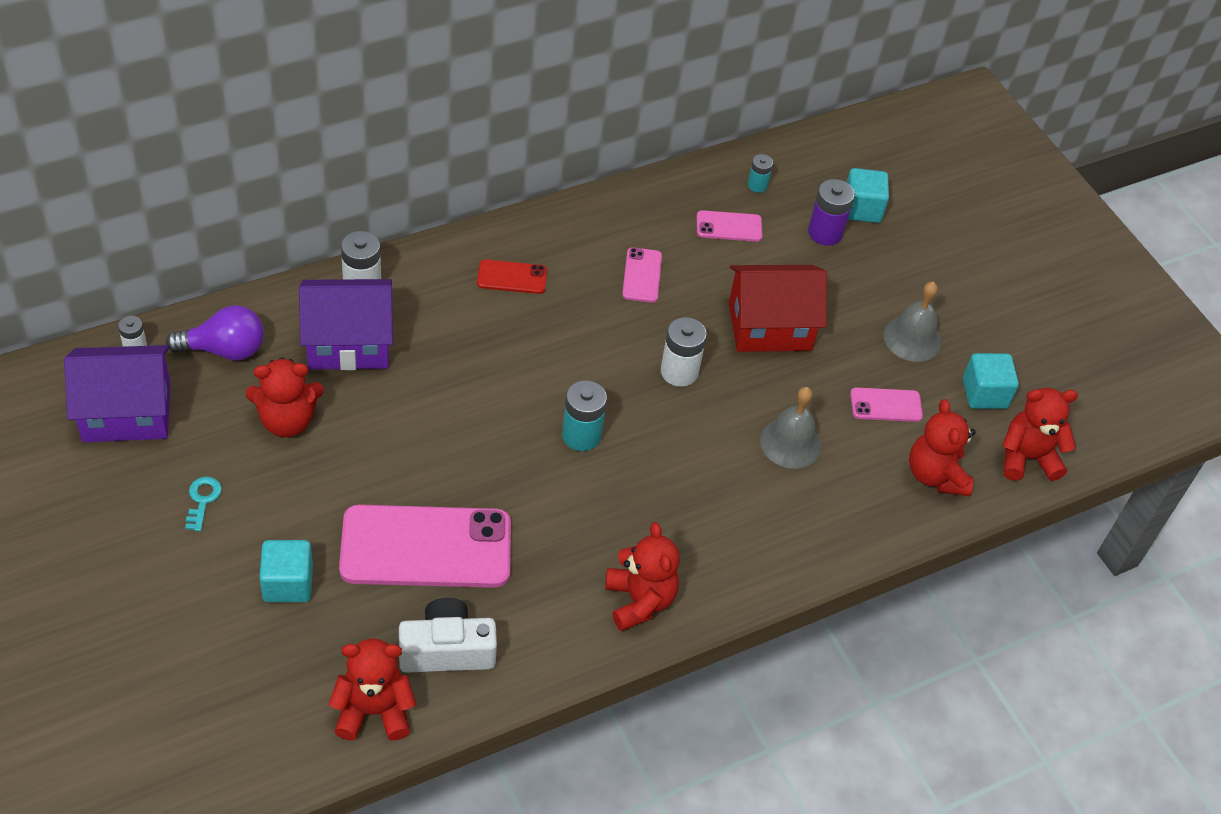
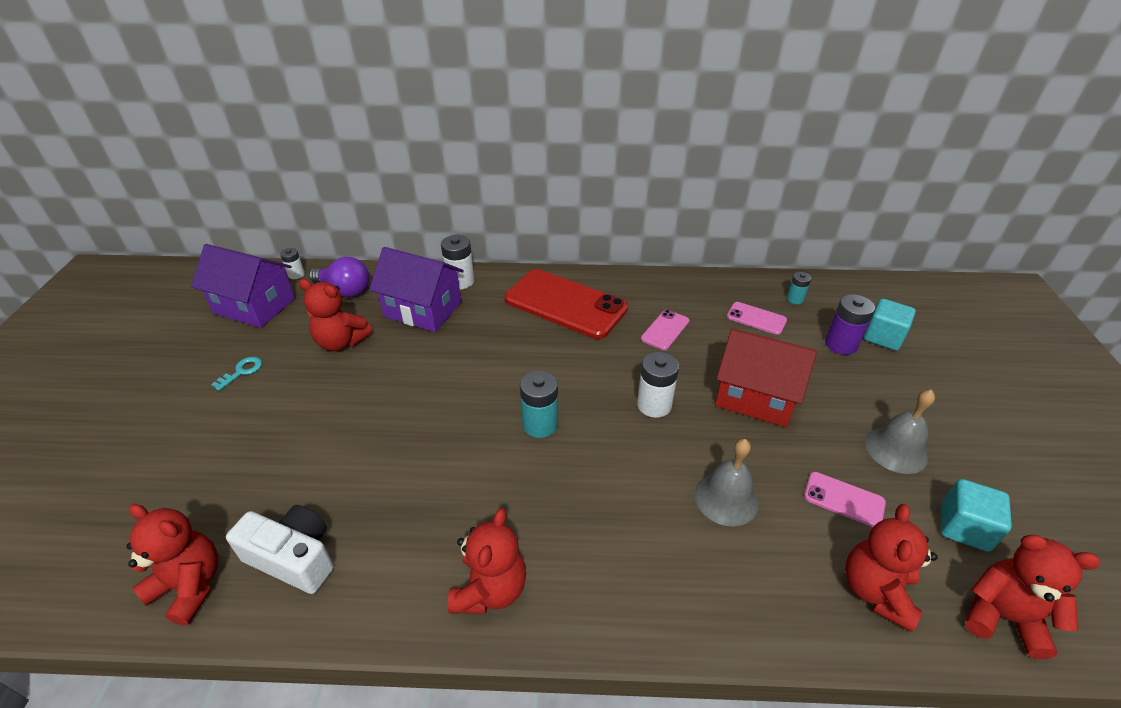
camera: 35 degrees right, 10 degrees down
(288, 583) = (235, 449): turquoise cube -> none
(426, 547) = (353, 463): pink phone -> none
(512, 277) = (565, 304): red phone -> red phone, size x2.17

